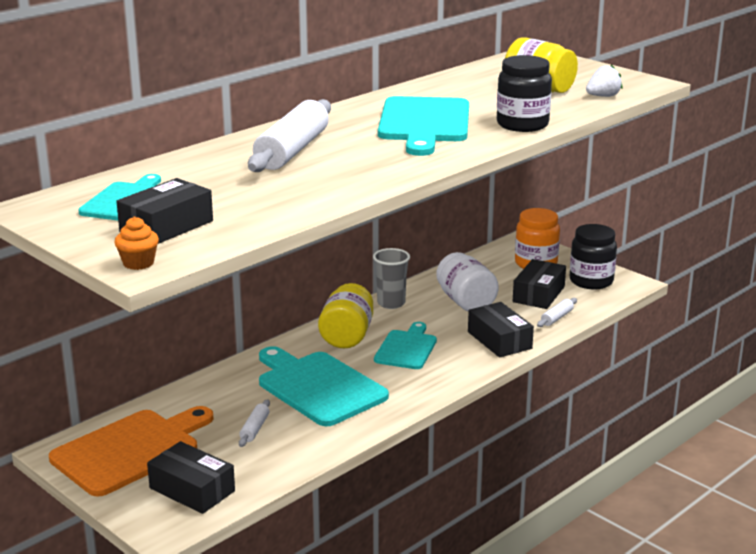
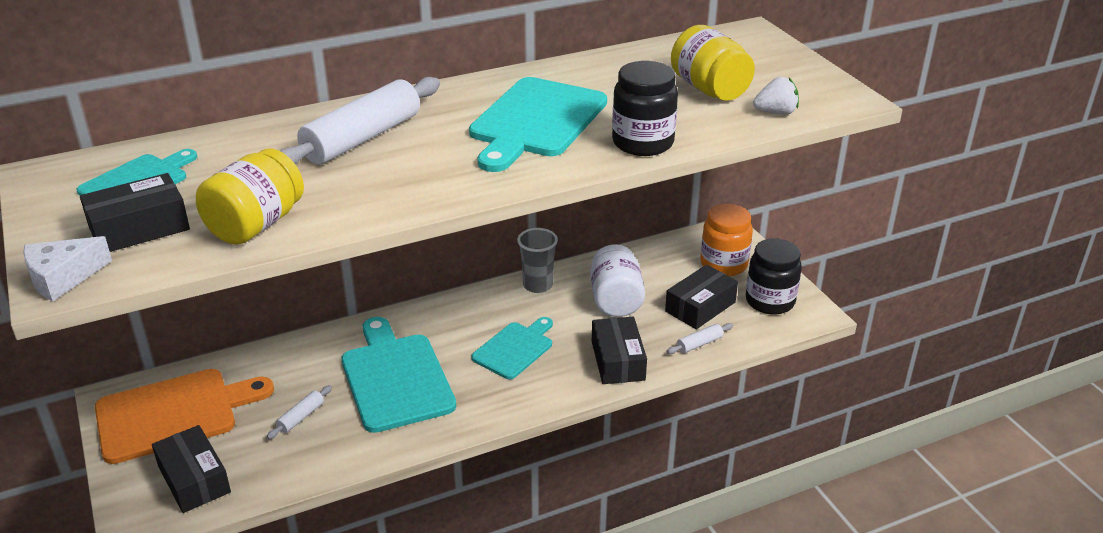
camera: 20 degrees right, 10 degrees up
(138, 263) = (63, 278): orange cupcake -> white cheese
(347, 336) = (466, 318): yellow jar -> yellow jar (256, 225)

